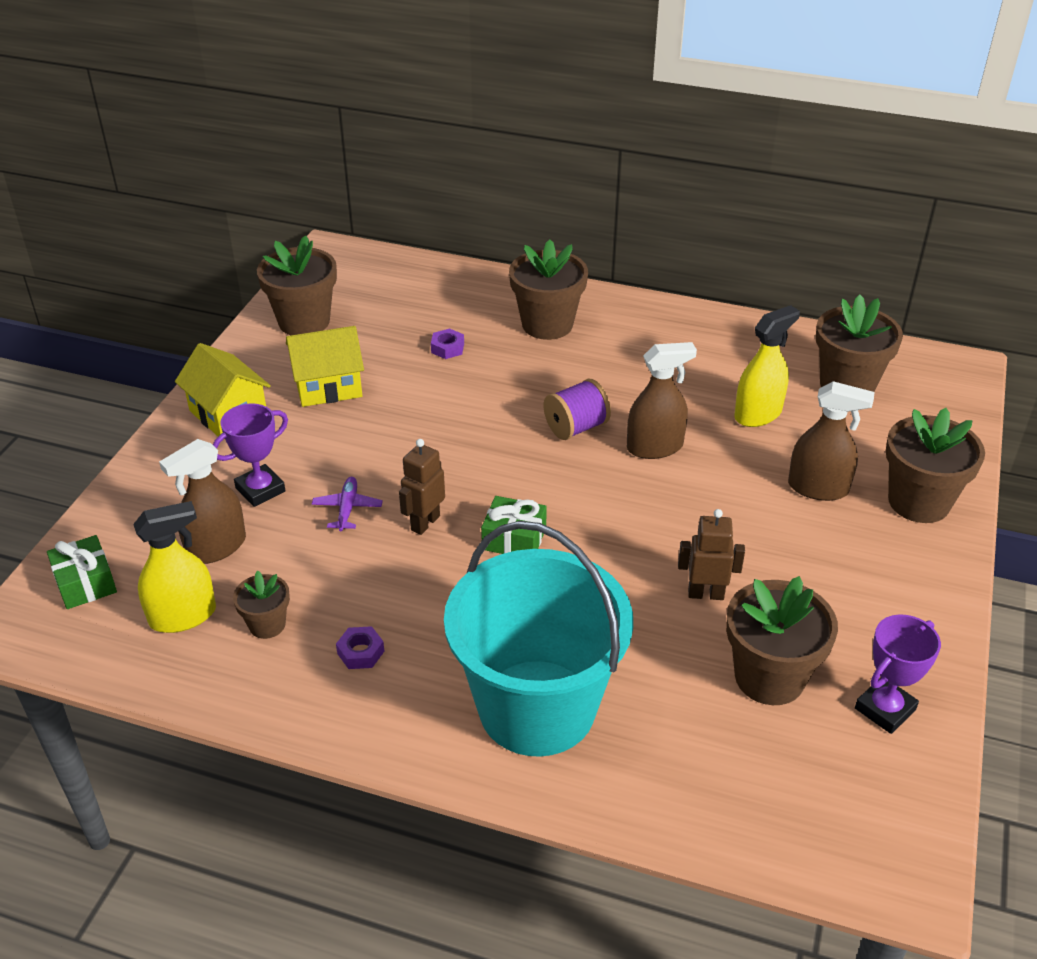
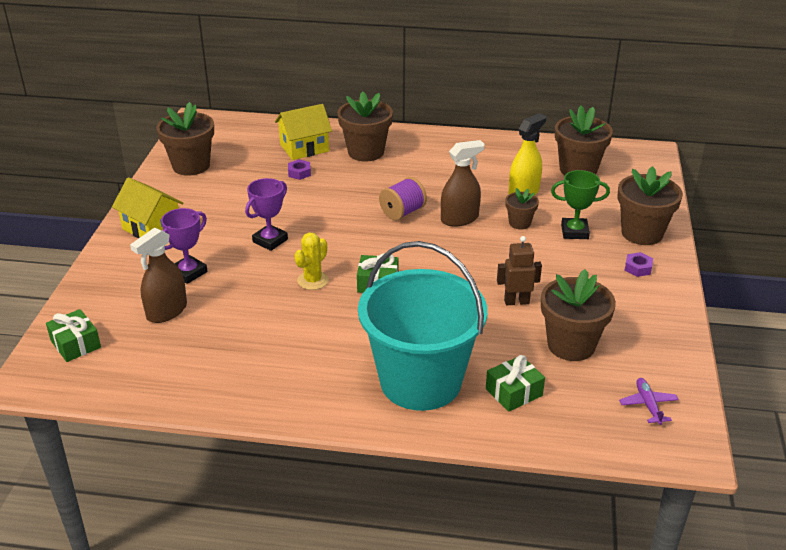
camera: 10 degrees left, 5 degrees down
(183, 616) = (154, 356): yellow spray bottle -> none
(267, 624) = (217, 354): brown flower pot -> brown flower pot (519, 223)
(328, 386) = (220, 204): yellow house -> yellow house (304, 148)
(347, 508) = (255, 277): purple plane -> purple plane (648, 405)
(360, 652) = (289, 363): purple nut -> purple nut (638, 268)
(425, 523) = (313, 280): brown robot -> yellow cactus
(667, 744) = (514, 392): none -> green gift
(818, 488) = (574, 232): brown spray bottle -> green trophy
(884, 709) = (650, 354): purple trophy -> purple trophy (270, 240)

